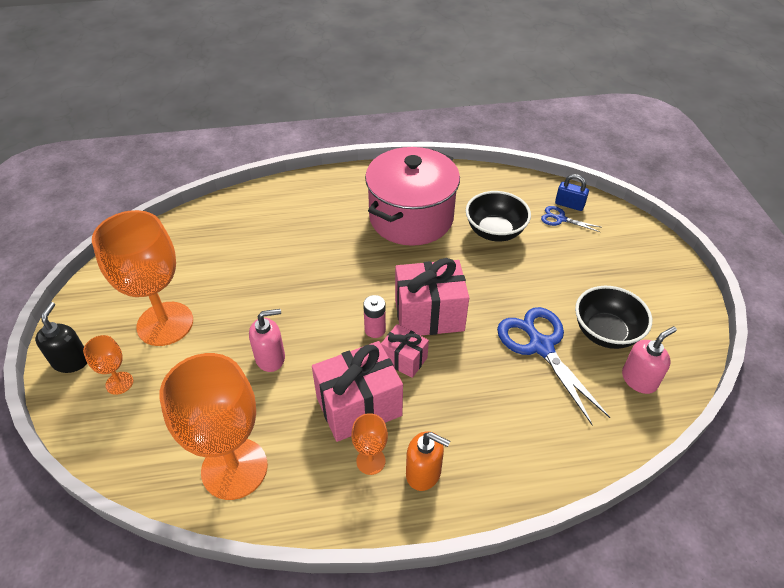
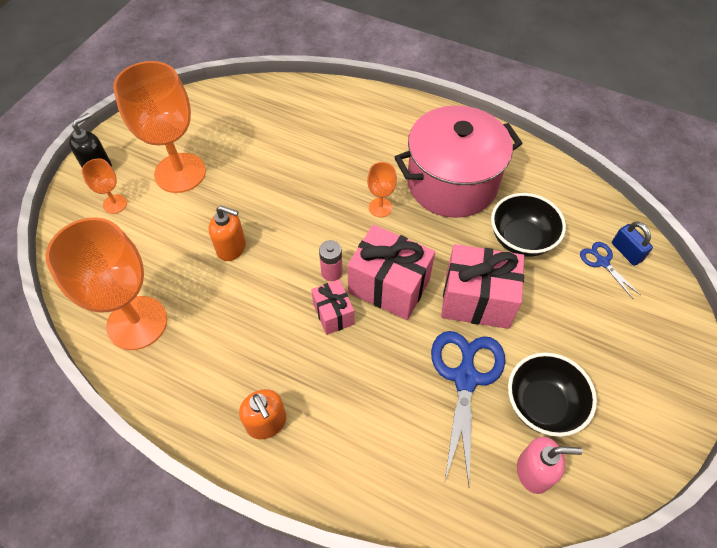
camera: 35 degrees right, 10 degrees up
(270, 358) = (231, 248): pink soap dispenser -> orange soap dispenser
(359, 406) = (264, 332): pink gift -> pink gift (477, 300)
(370, 461) = (235, 384): orange goblet -> orange goblet (380, 207)

